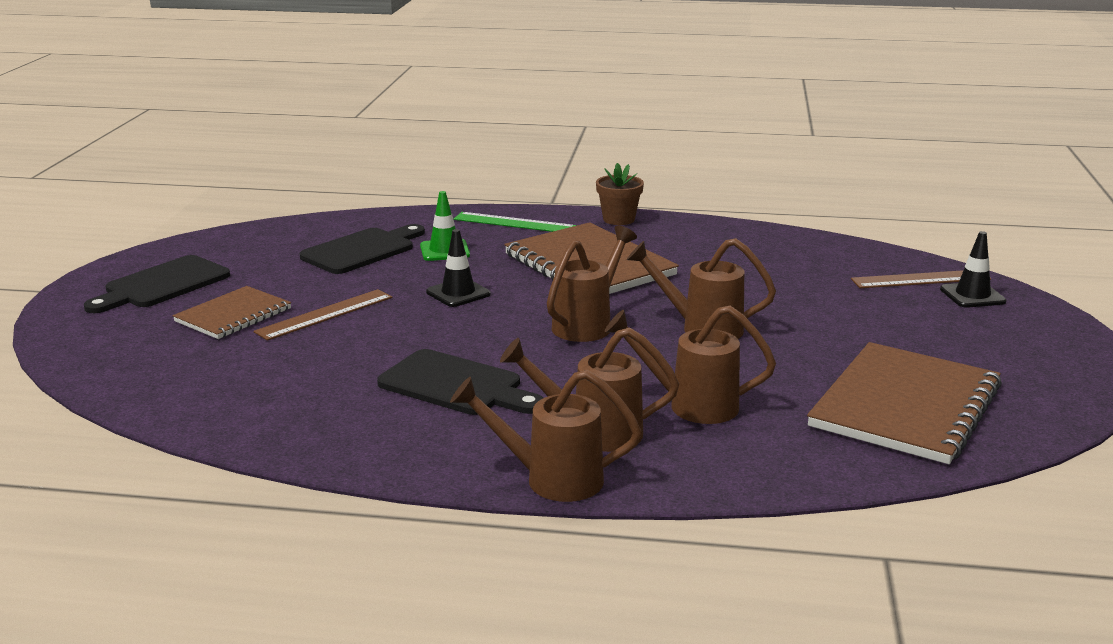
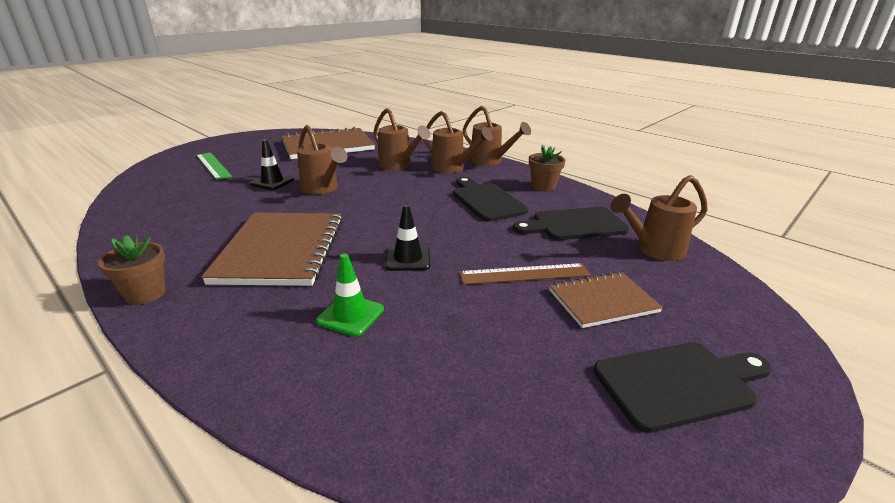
camera: 145 degrees left, 5 degrees up
(362, 250) = (423, 354): black cutting board -> black cutting board (574, 225)
(390, 445) = (543, 186): none -> brown flower pot
(514, 223) = (225, 333): green ruler -> green ruler (213, 166)
(588, 324) = (370, 209): brown watering can -> brown watering can (653, 250)
(920, 279) = (164, 177): brown ruler -> none
(972, 295) = (176, 165): black traffic cone -> black traffic cone (272, 182)

